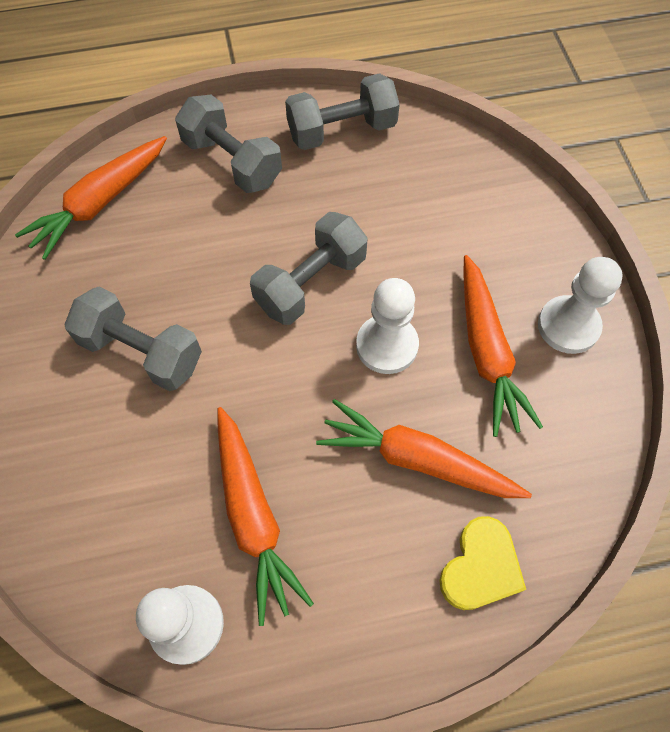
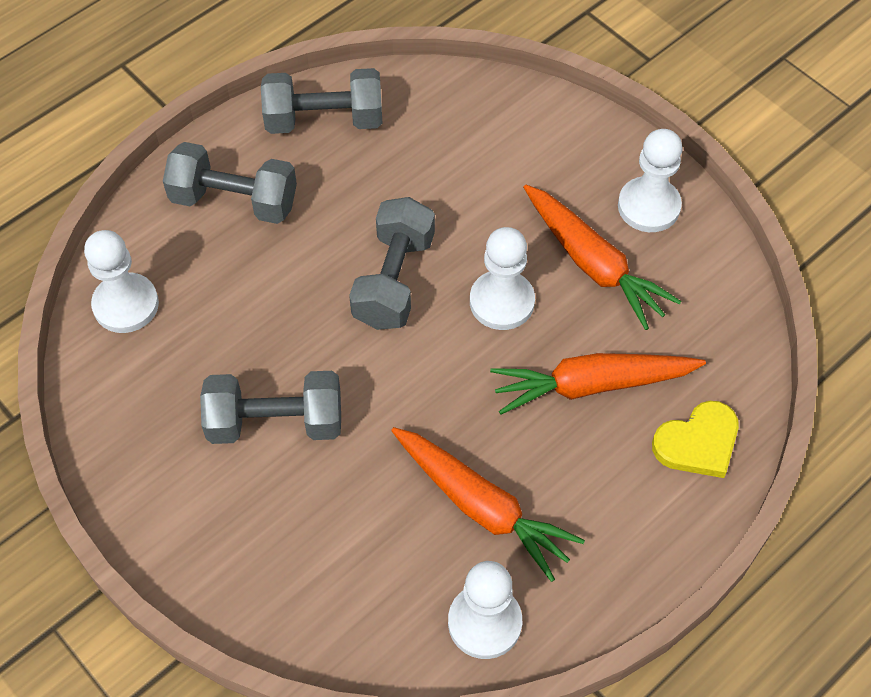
camera: 30 degrees left, 5 degrees down
(100, 203) = (126, 305): orange carrot -> white pawn
(342, 131) = (324, 120): grey dumbbell -> grey dumbbell turned 45 degrees clockwise
(481, 567) = (698, 443): yellow heart -> yellow heart turned 60 degrees clockwise

